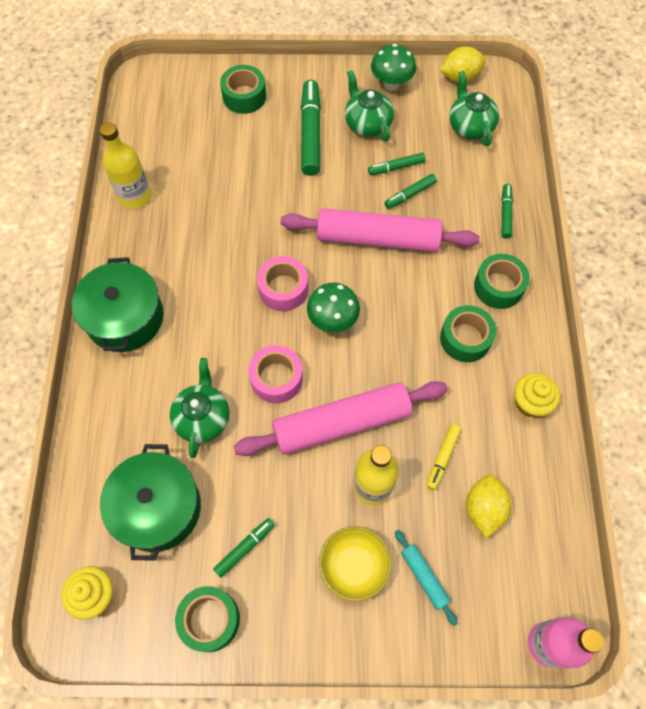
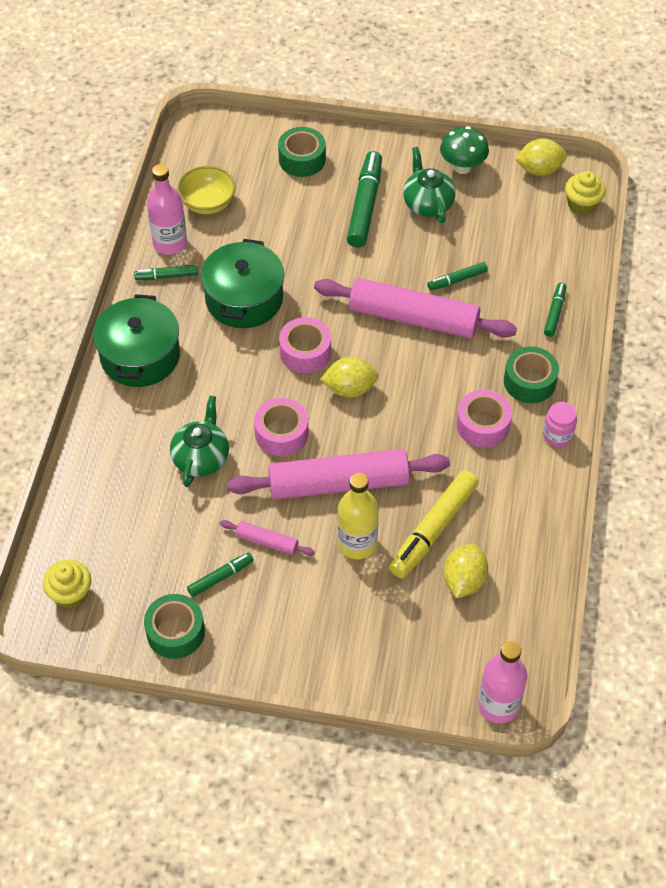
camera: 10 degrees right, 10 degrees down
(135, 196) = (170, 243): yellow bottle -> pink bottle
(157, 508) = (143, 530): green pot -> green pot (244, 299)
(284, 499) = (267, 542): none -> pink rolling pin
(333, 320) = (350, 389): green mushroom -> yellow lemon
(354, 566) = (323, 609): yellow bowl -> yellow bowl (207, 203)
(396, 167) = (448, 251): green marker -> green marker (167, 276)
(424, 577) = (390, 629): turquoise rolling pin -> none
(442, 458) = (433, 530): yellow marker -> yellow marker, size x1.89
(465, 338) = (482, 425): green tape -> pink tape
(470, 126) = (538, 221): green teapot -> none
(530, 402) = (535, 493): yellow cupcake -> yellow cupcake (582, 204)
(537, 338) = (557, 435): none -> pink jar

